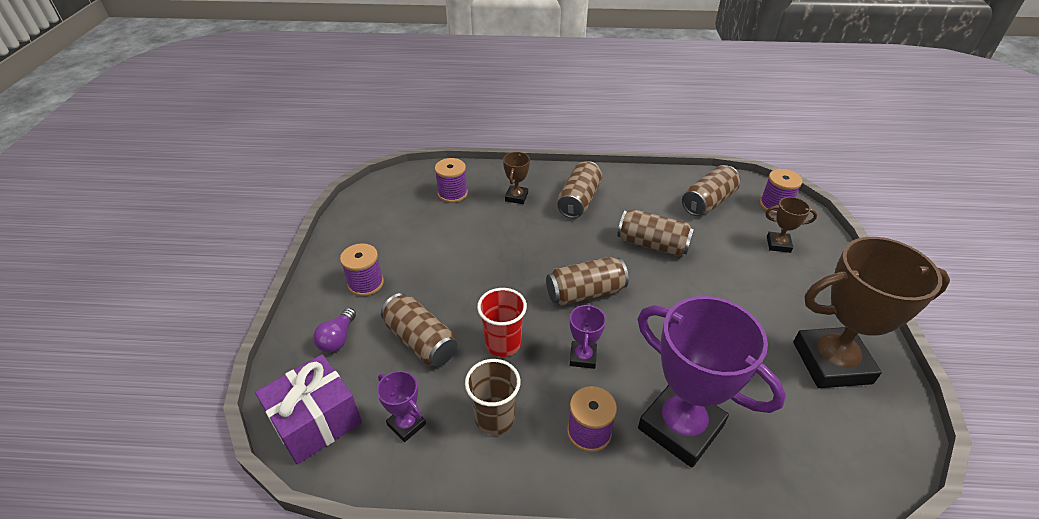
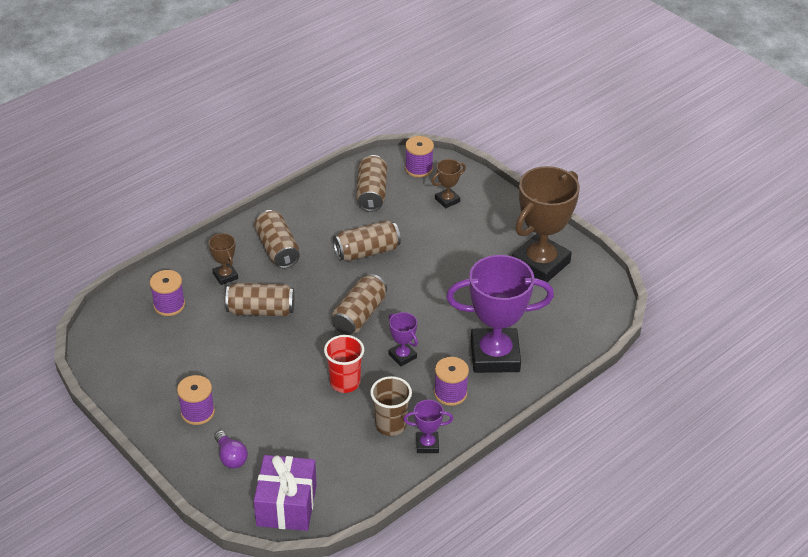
camera: 45 degrees left, 0 degrees up
(406, 424) = (344, 466): purple trophy -> purple trophy (427, 444)
(421, 341) = (290, 418): brown can -> brown can (261, 310)

